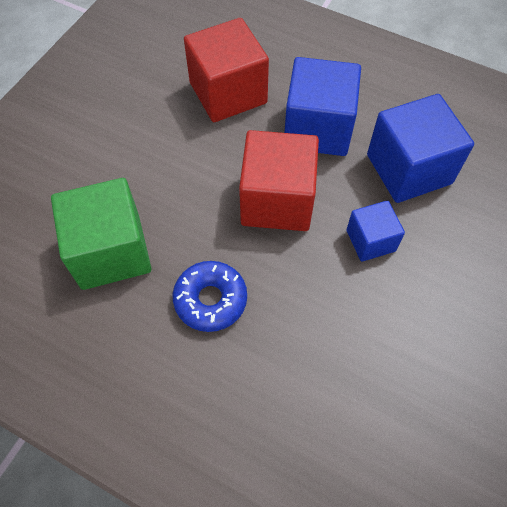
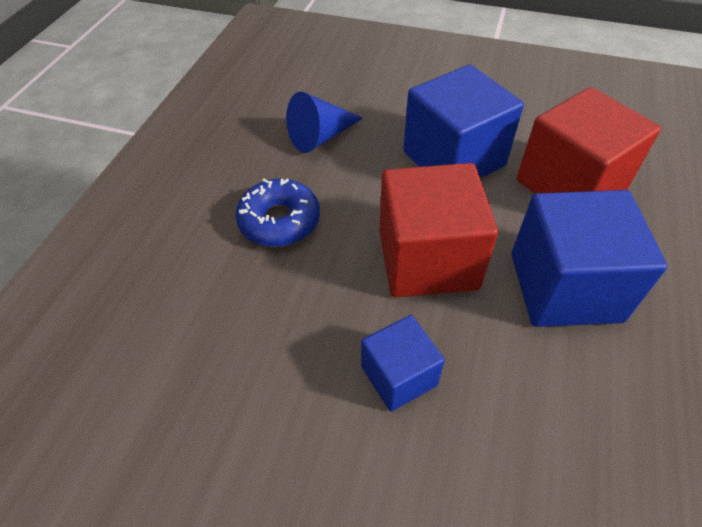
camera: 80 degrees right, 10 degrees down
(111, 251) = (320, 137): green cube -> blue cone
(409, 169) = (548, 419): blue cube -> blue cube (453, 159)

